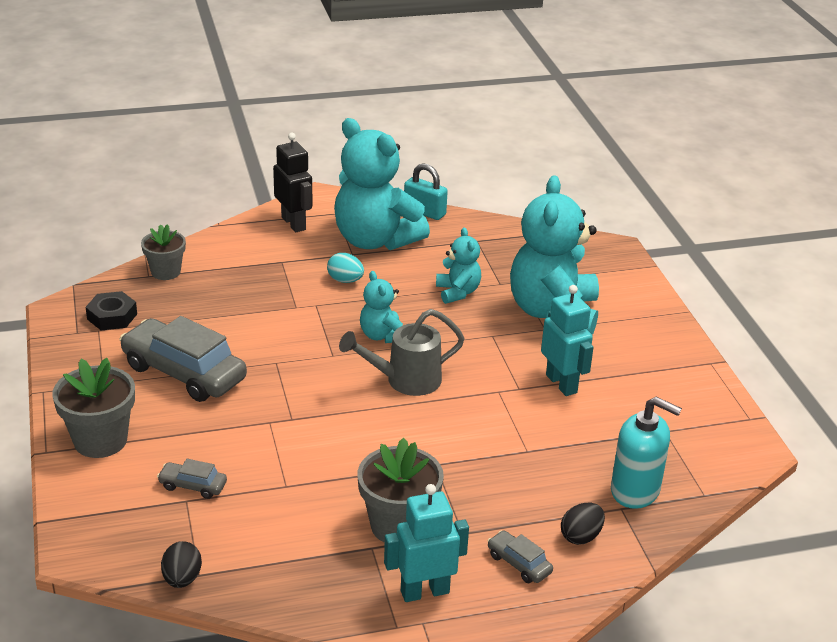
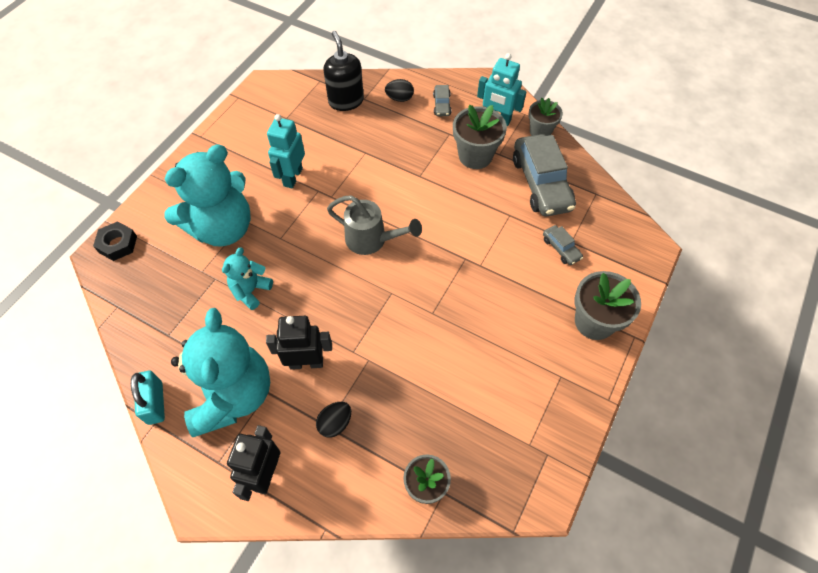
camera: 135 degrees left, 25 degrees up
(112, 316) = (509, 454): black nut -> black nut (117, 244)
(182, 579) = (606, 196): black egg -> black egg (335, 423)
(184, 373) = (500, 347): grey car -> grey car (541, 183)
(345, 280) = (306, 362): turquoise egg -> black robot
(348, 613) = (540, 131): none -> grey flower pot
(382, 336) = (343, 287): turquoise teddy bear -> none
(635, 491) = (346, 101): turquoise soap dispenser -> black soap dispenser

